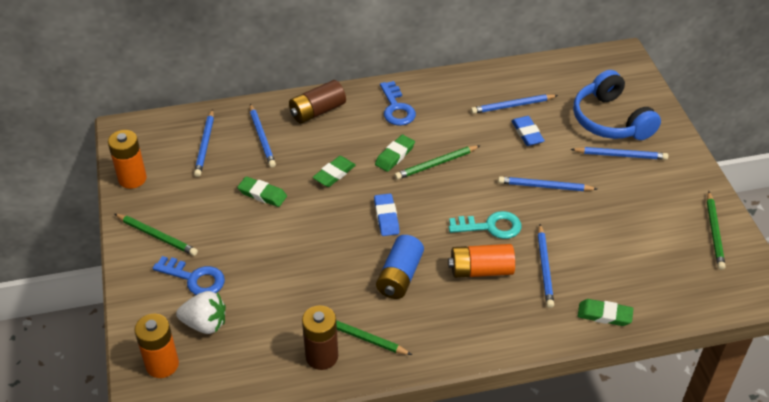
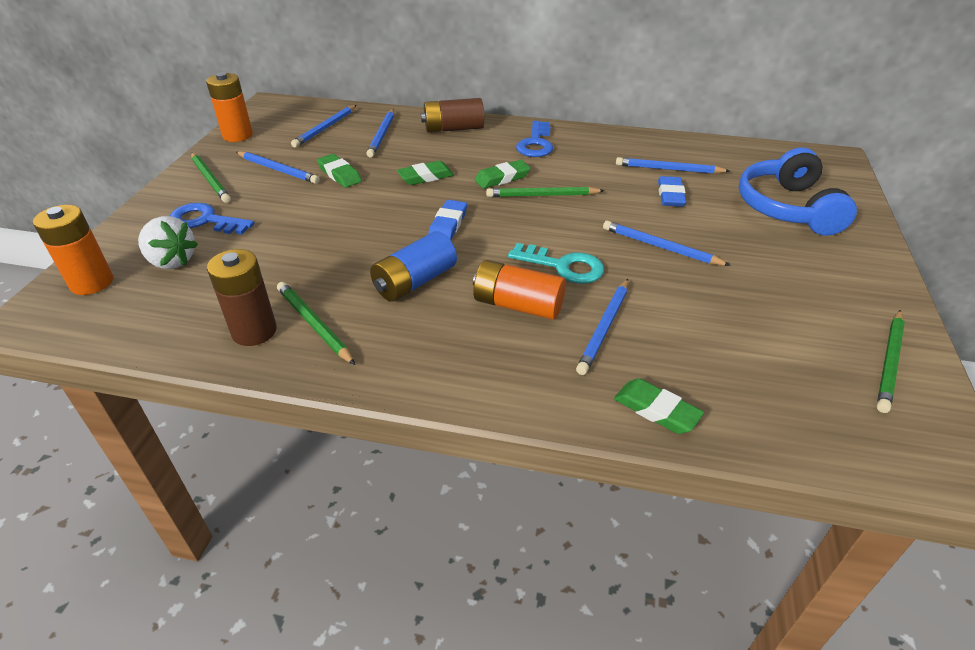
camera: 25 degrees right, 5 degrees down
(194, 278) = (205, 221): blue key -> blue key turned 150 degrees clockwise
(620, 155) = (783, 243): blue pencil -> blue pencil (278, 170)

